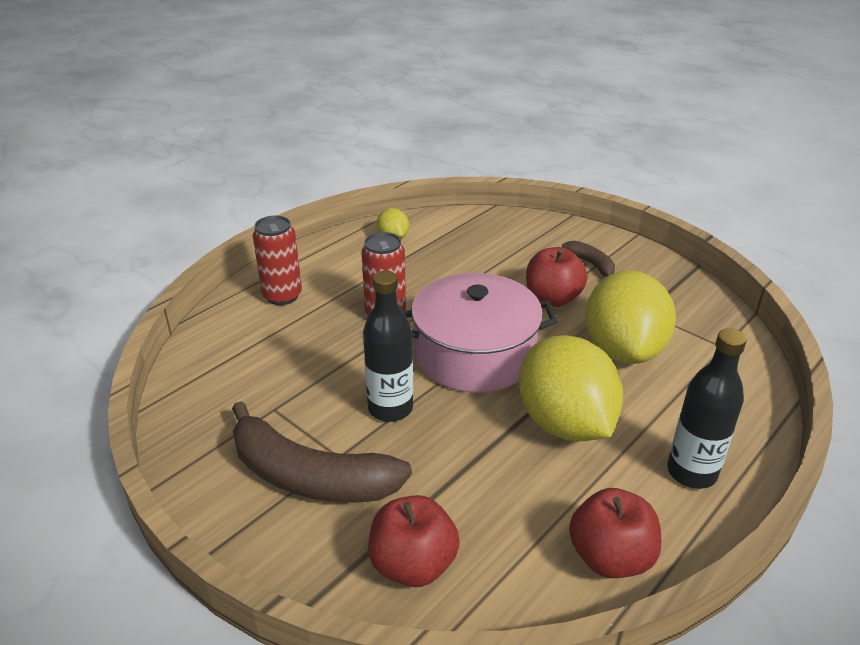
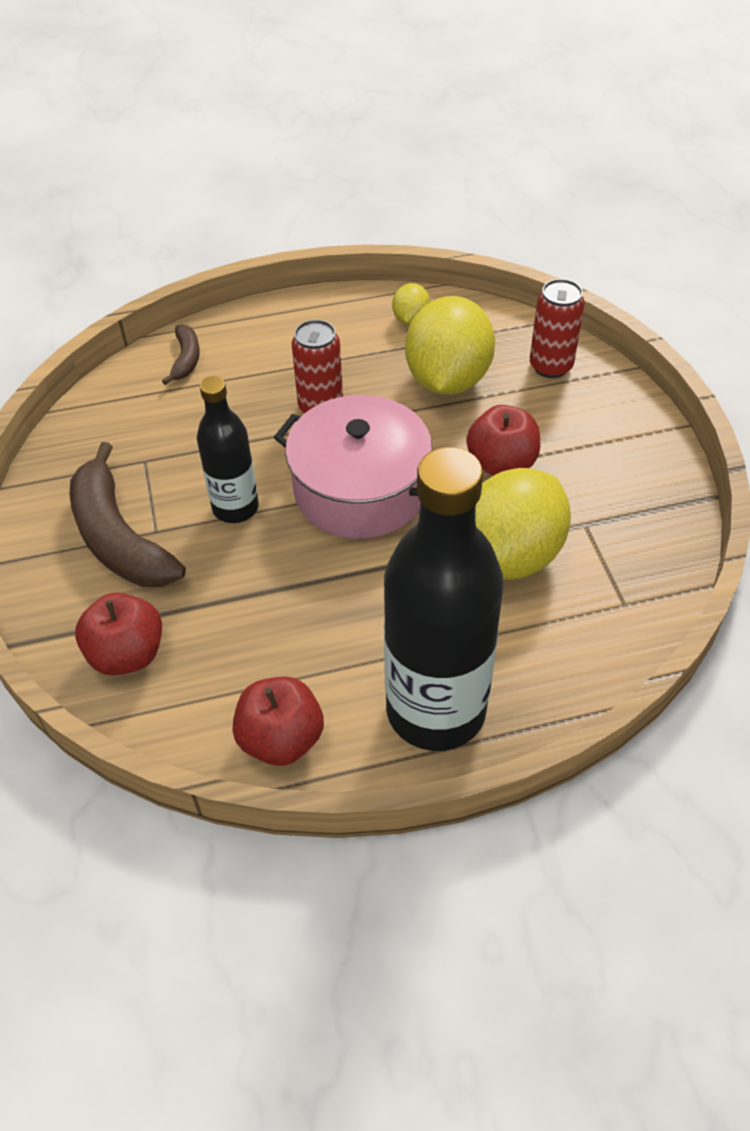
camera: 35 degrees right, 15 degrees up
(282, 296) = (248, 345): red can -> red can (550, 366)
(564, 423) = (371, 601): yellow lemon -> yellow lemon (447, 379)
(591, 264) = (588, 441): brown banana -> brown banana (186, 359)
(691, 472) = (436, 710): black bottle -> black bottle, size x1.83

